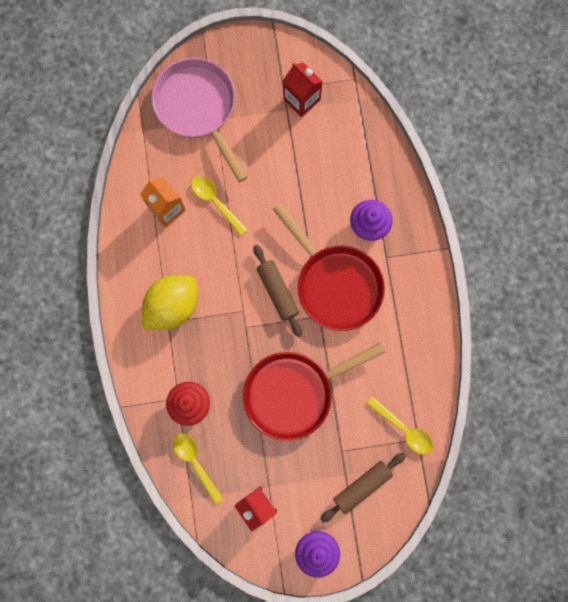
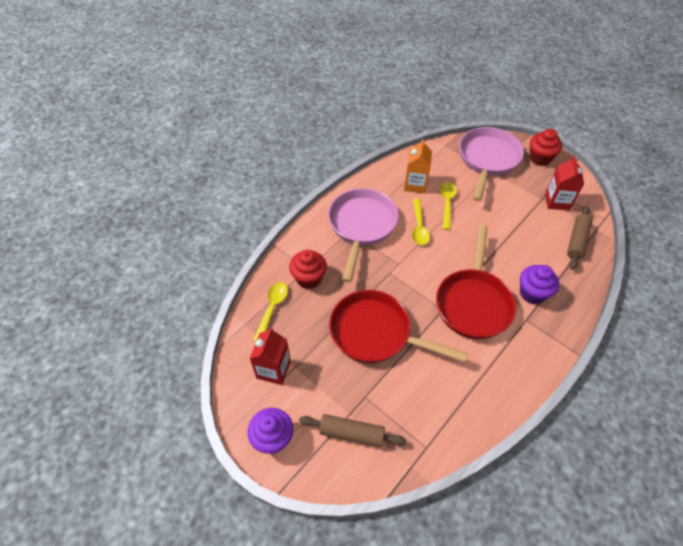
camera: 50 degrees right, 25 degrees down
(172, 306) = (361, 226): yellow lemon -> pink pan
(241, 57) = (540, 158): none -> red cupcake
(277, 292) = (431, 273): brown rolling pin -> brown rolling pin (576, 241)
(403, 429) = (423, 429): yellow spoon -> yellow spoon (419, 227)

